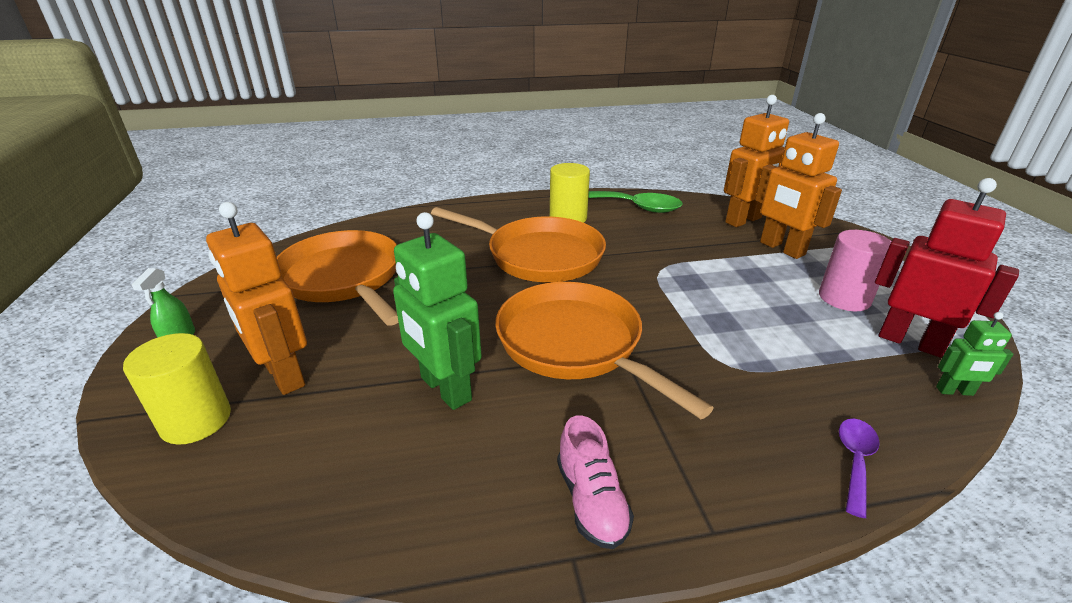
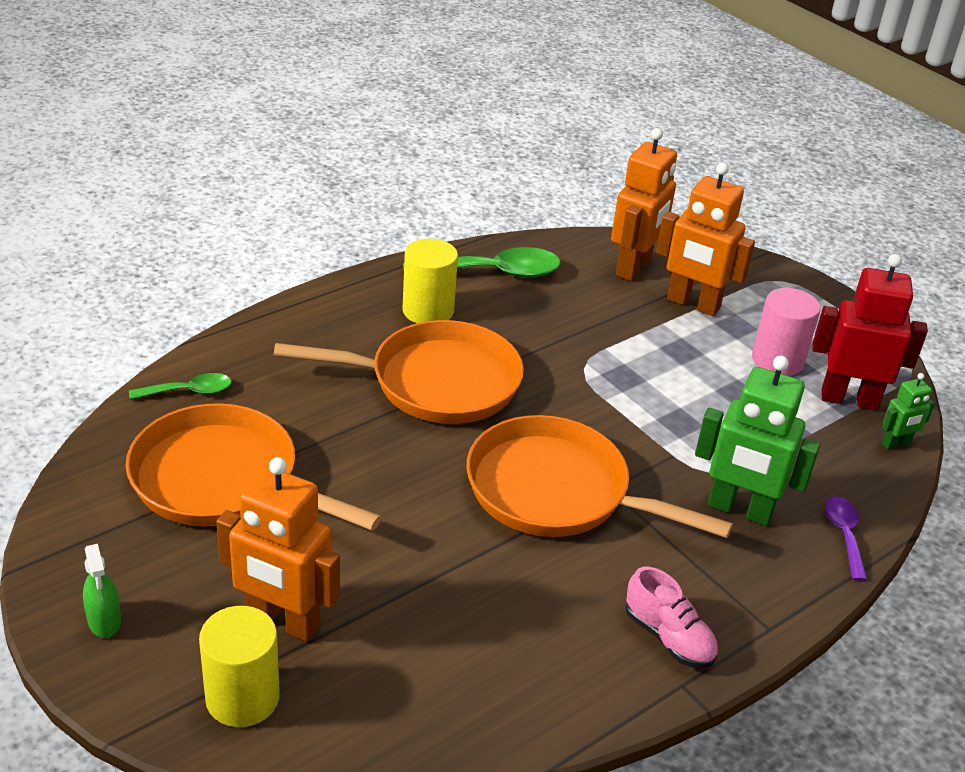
camera: 30 degrees left, 5 degrees up
(377, 229) = (189, 391): none -> green spoon
(445, 389) = (467, 581): green robot -> green robot (739, 510)

